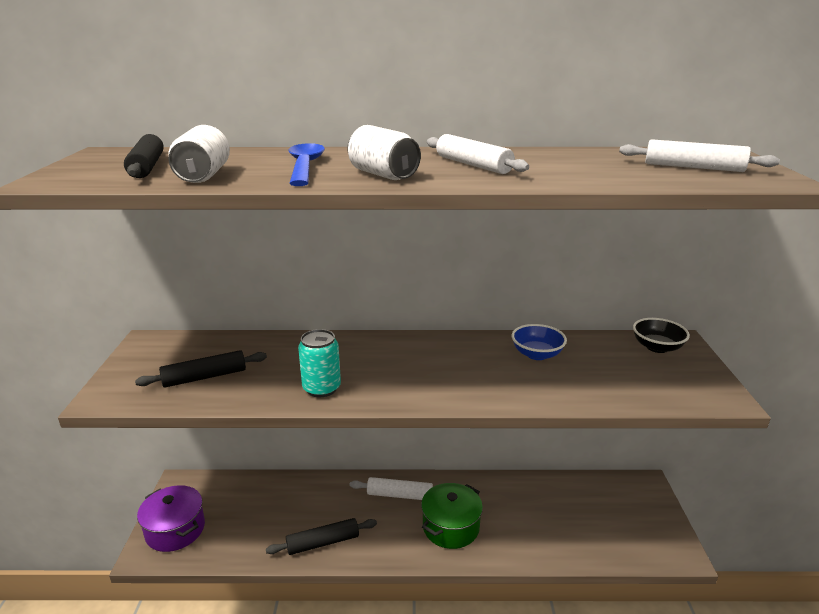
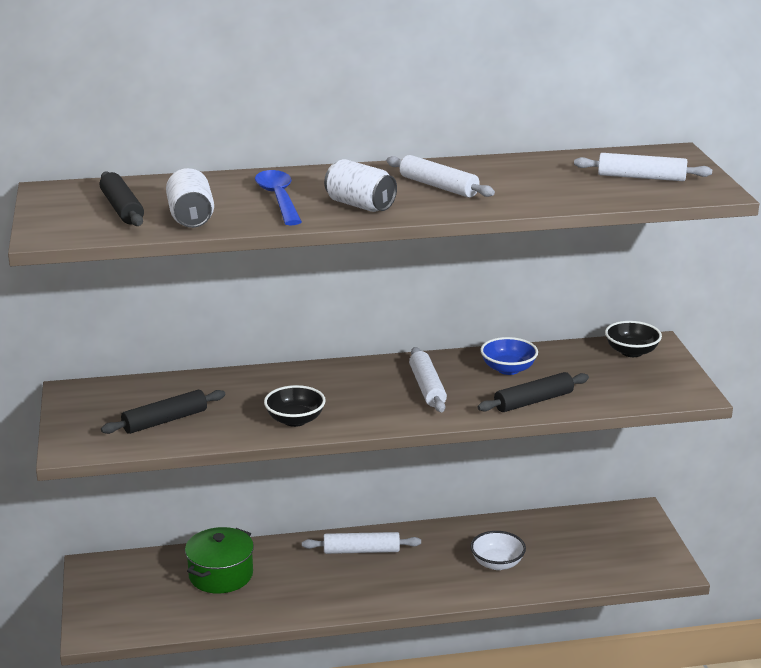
camera: 10 degrees left, 0 degrees up
(175, 530) = (113, 609): purple pot -> none
(321, 388) = (295, 420): turquoise can -> black bowl
(323, 542) = (289, 602): black rolling pin -> black rolling pin (533, 401)
(451, 527) = (427, 573): green pot -> green pot (221, 575)
(456, 366) = (427, 387): none -> white rolling pin
(515, 524) = (497, 563): none -> white bowl

